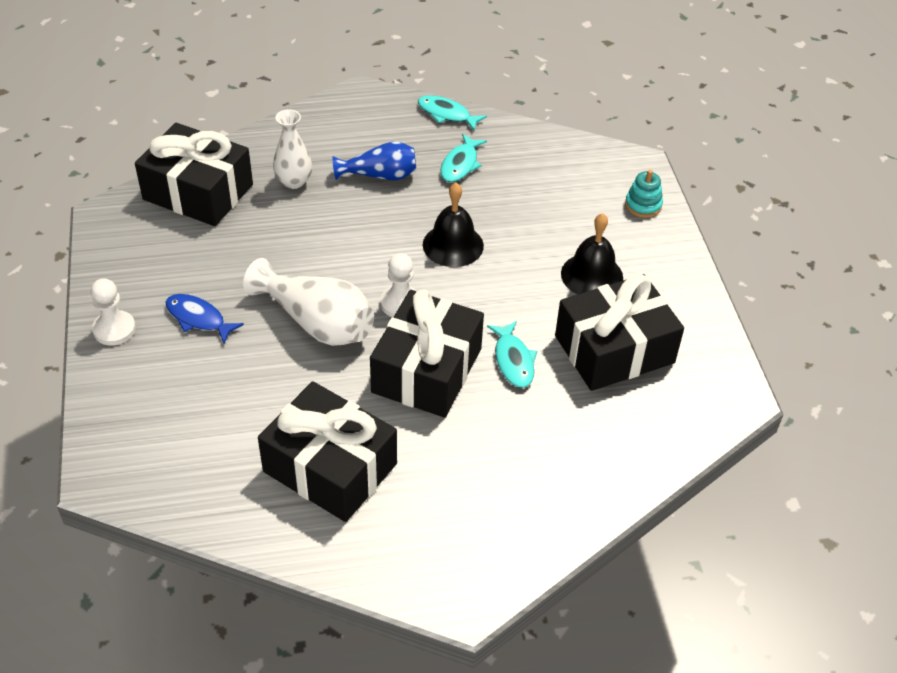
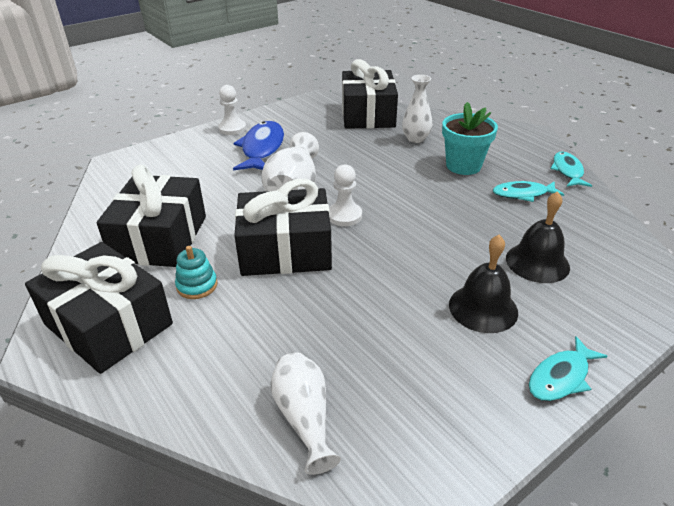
camera: 65 degrees right, 10 degrees down
(198, 318) = (262, 149): blue fish -> blue fish, size x1.62
(380, 175) = (463, 166): blue vase -> turquoise flower pot
(453, 245) = (431, 219): black bell -> black bell (537, 262)
(513, 360) = (332, 293): turquoise fish -> turquoise fish (561, 377)
(614, 349) = (401, 356): black gift -> black gift (108, 324)
(643, 205) = (620, 313): turquoise stacking toy -> turquoise stacking toy (197, 285)
(644, 432) = (304, 418): none -> white vase

